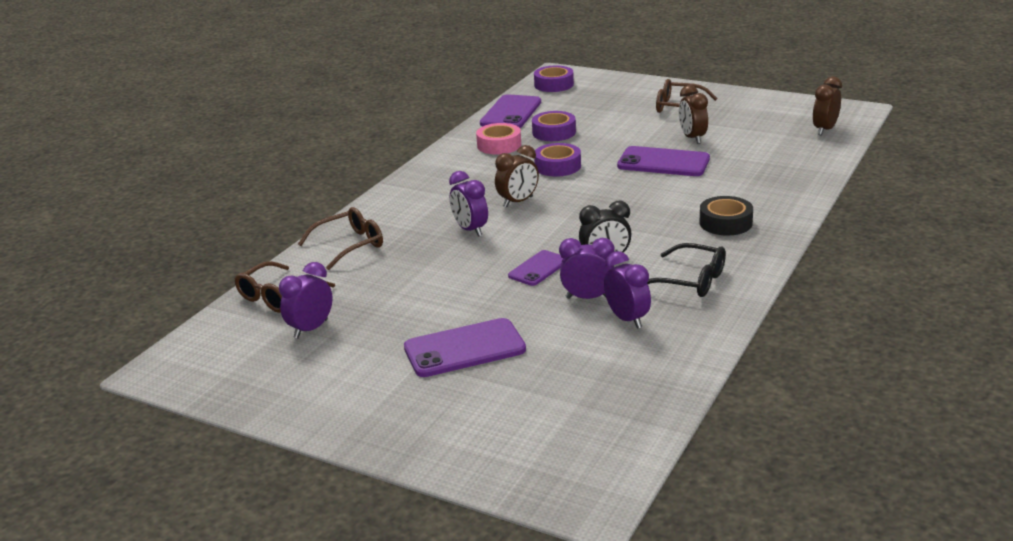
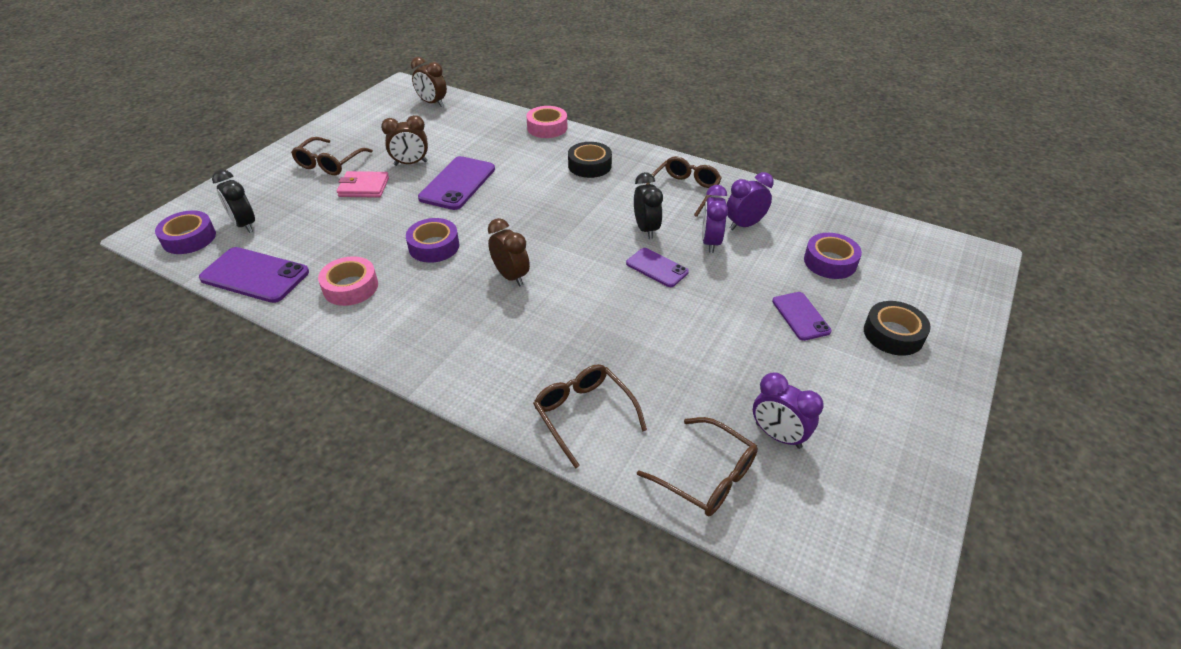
camera: 90 degrees left, 15 degrees up
(434, 406) = (893, 334): none -> black tape
(464, 348) = (800, 316): purple phone -> purple phone, size x0.61
(470, 230) = (567, 312): purple clock -> none
(554, 132) = (340, 245): purple tape -> purple tape (830, 262)
(575, 97) = (245, 225): none -> black clock
(643, 126) = (364, 187): none -> pink wallet
(691, 281) = (684, 190): black glasses -> brown glasses
(802, 193) = (547, 127): none -> pink tape

